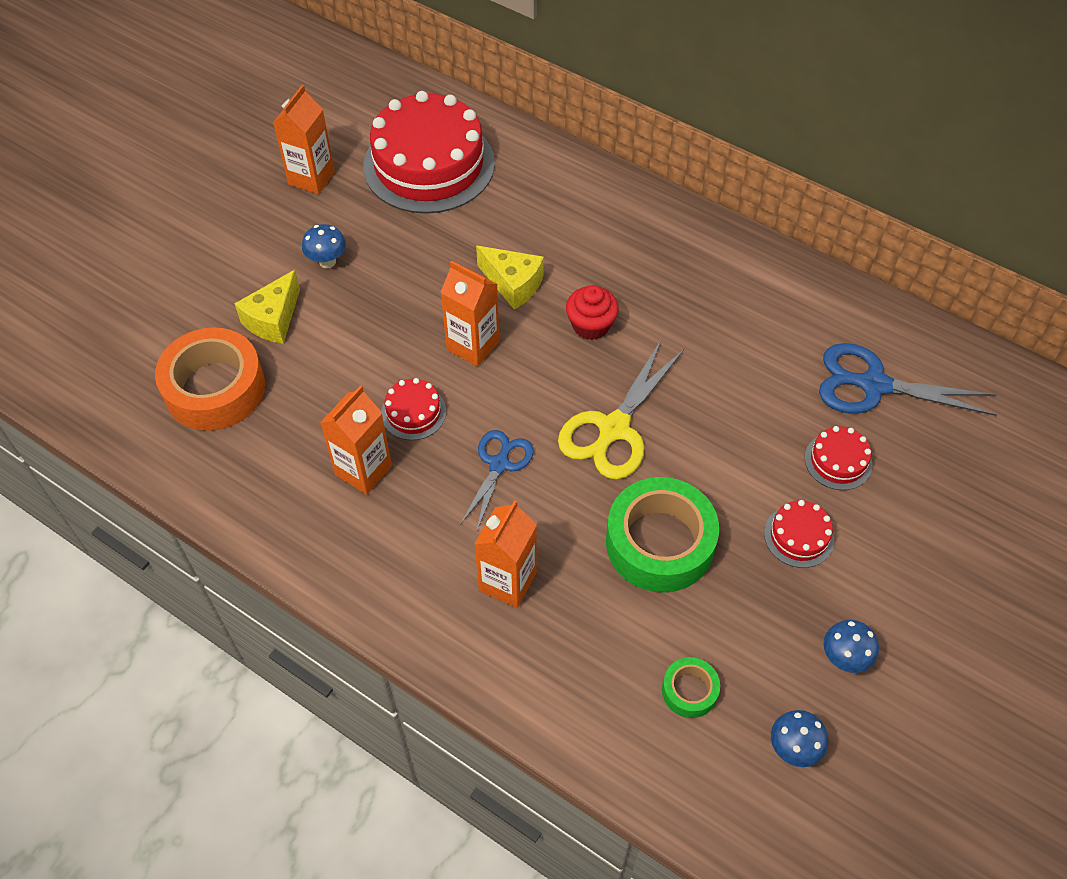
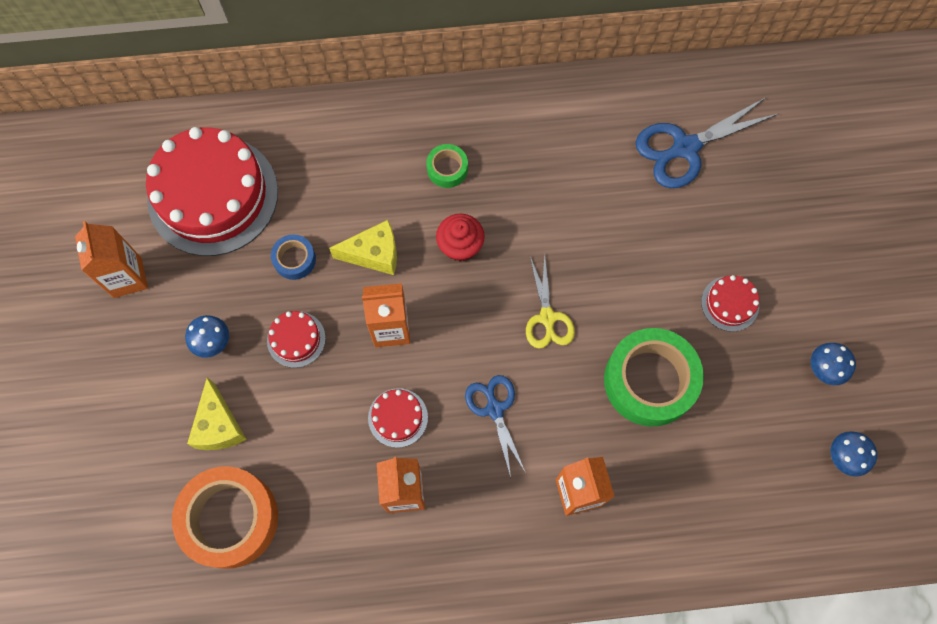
camera: 40 degrees left, 15 degrees up
(446, 247) = (294, 259): none -> blue tape
(614, 428) = (547, 317): yellow scissors -> yellow scissors, size x0.64
(689, 691) = (754, 471): green tape -> green tape (447, 169)
(838, 461) = (709, 226): red cake -> red cake (296, 339)

